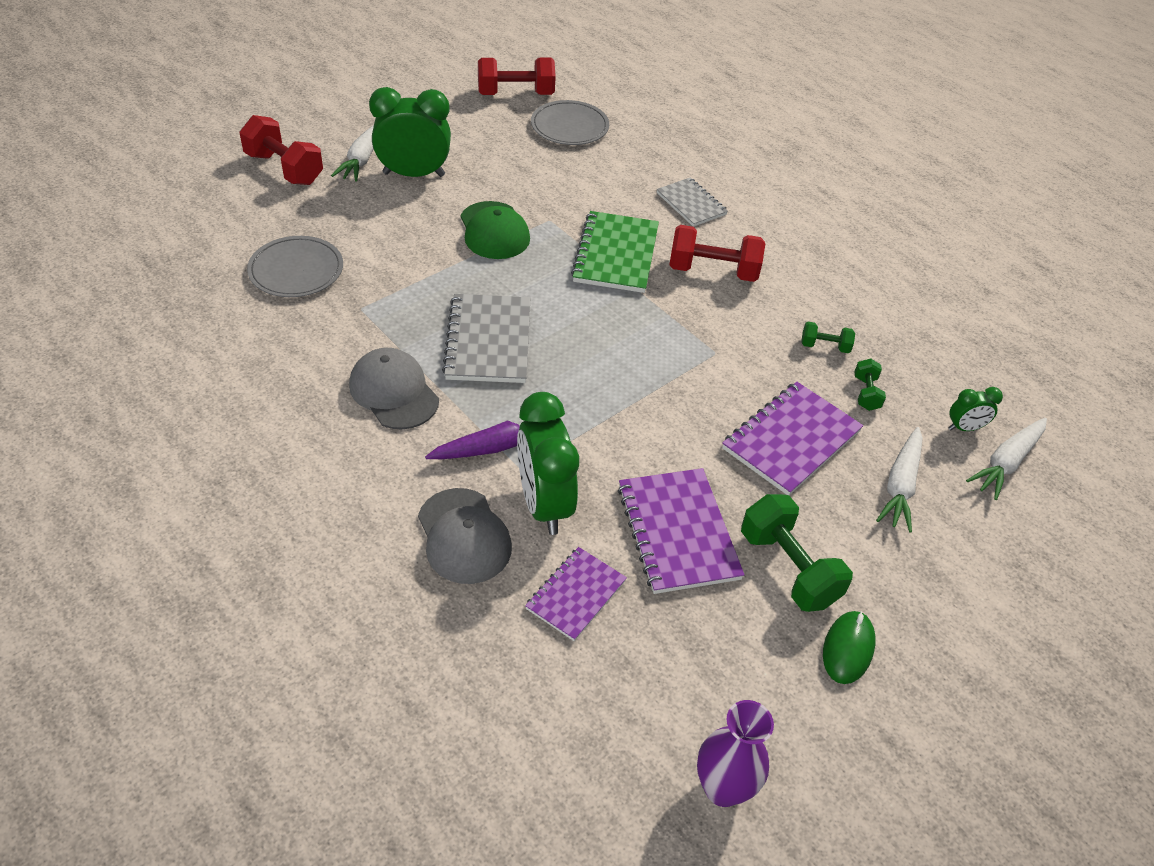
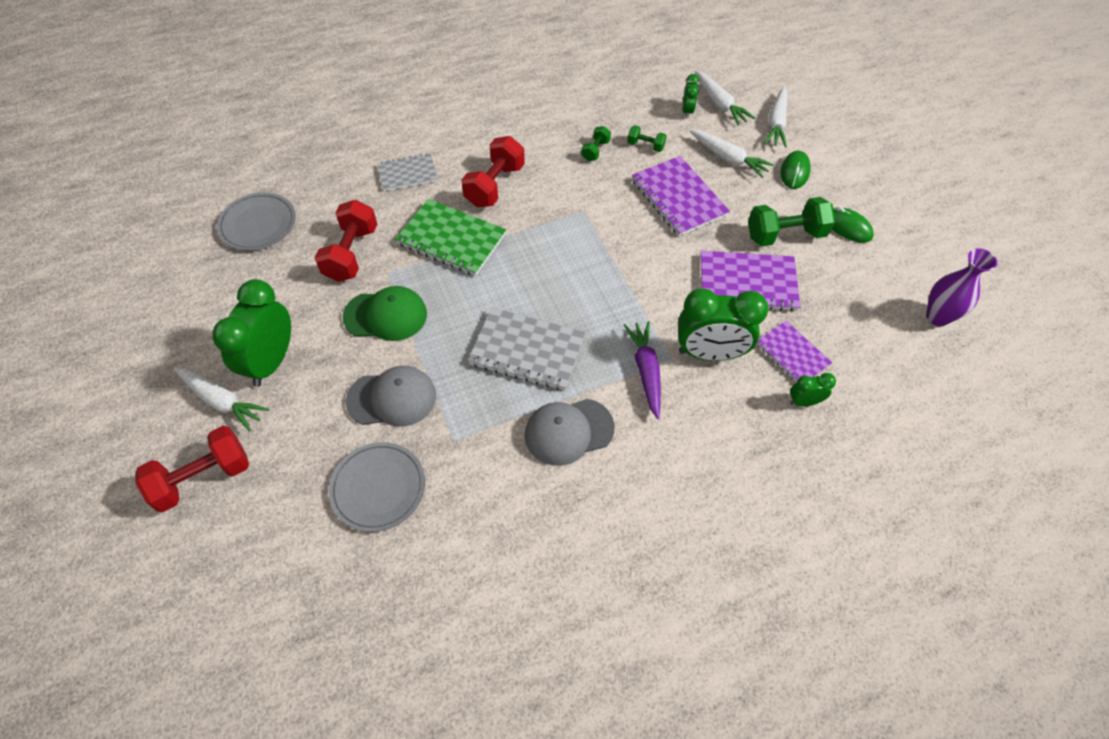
camera: 70 degrees left, 10 degrees up
(464, 536) = (731, 411): grey cap -> grey cap (392, 398)
(502, 615) = (804, 402): none -> green clock
(515, 94) = (182, 252): red dumbbell -> red dumbbell (351, 254)
(924, 569) = (794, 172): none -> green mouse
(1014, 536) = (776, 123): none -> white carrot

